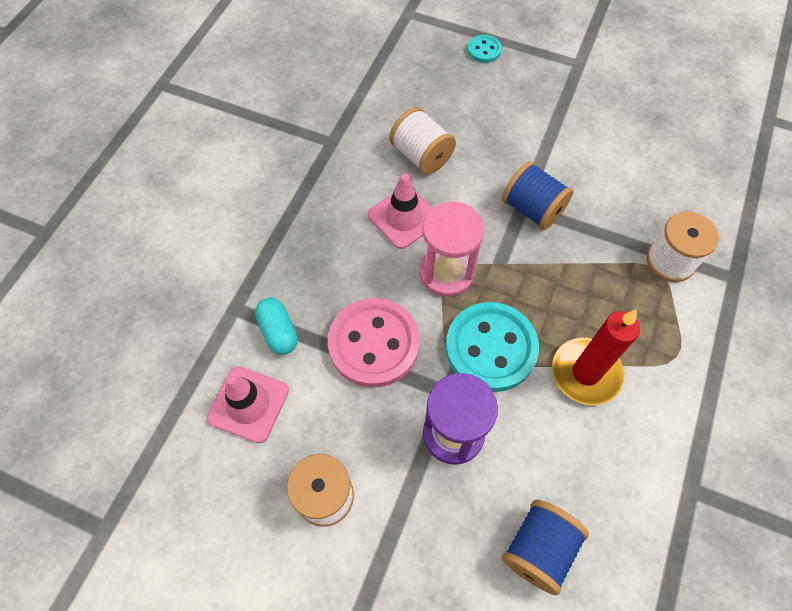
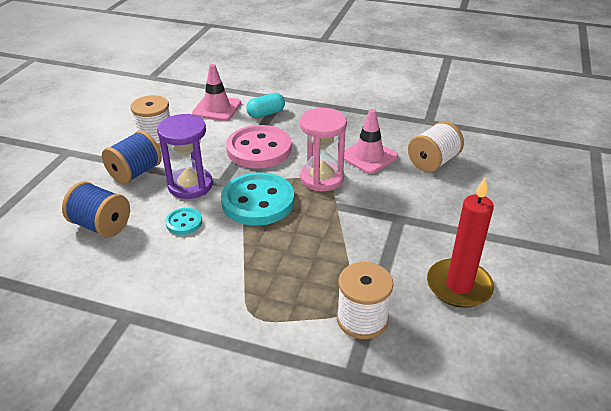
camera: 85 degrees right, 25 degrees down
(484, 50) = (579, 193): turquoise button -> turquoise button (184, 222)
(532, 209) = (398, 224): blue spool -> blue spool (135, 173)
(585, 373) = (237, 253): red candle -> red candle (459, 286)

